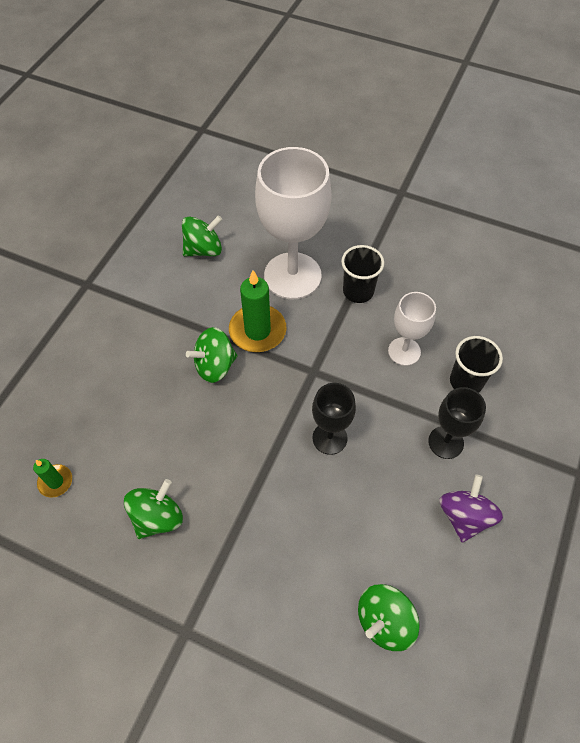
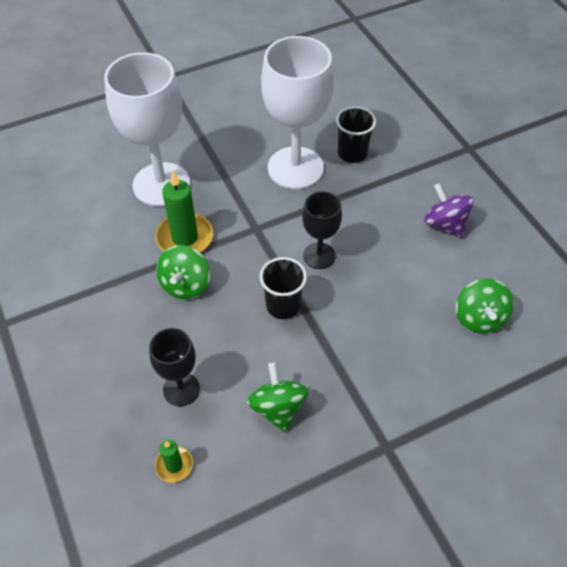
camera: 50 degrees left, 5 degrees down
(204, 249) = (69, 221): green spinning top -> none
(358, 291) = (219, 158): black cup -> black cup (283, 306)
(404, 351) = (295, 168): white goblet -> white goblet, size x1.89
(446, 442) = (385, 196): black goblet -> black goblet (181, 389)

